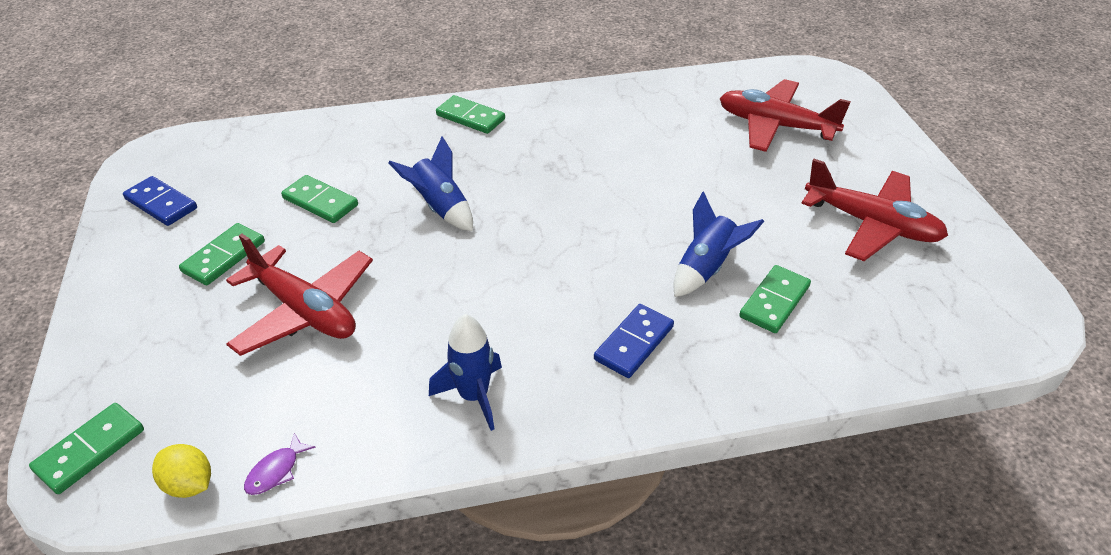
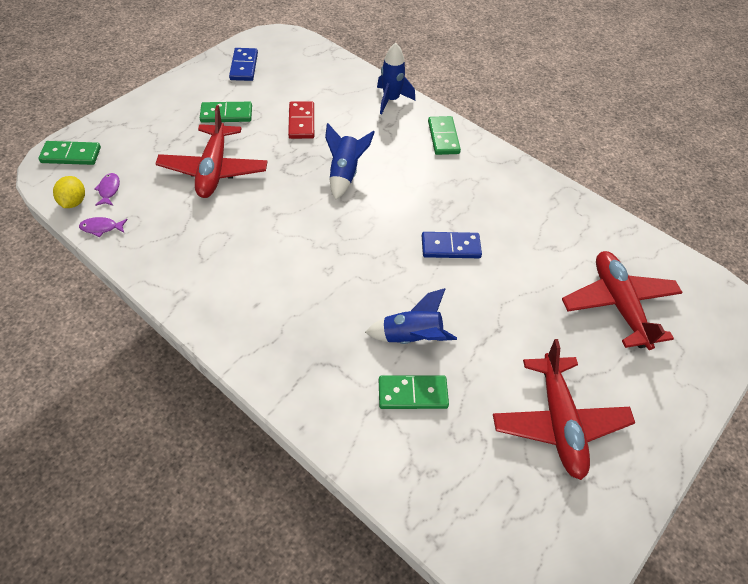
camera: 50 degrees right, 10 degrees up
(214, 433) = (109, 190): none -> purple fish
(320, 202) = (301, 122): green domino -> red domino
(473, 396) = (206, 277): blue rocket -> blue rocket (391, 100)
(634, 343) = (307, 332): blue domino -> blue domino (450, 247)

